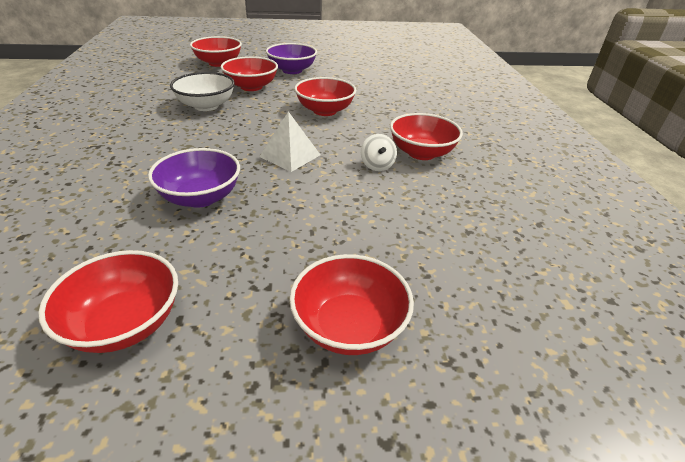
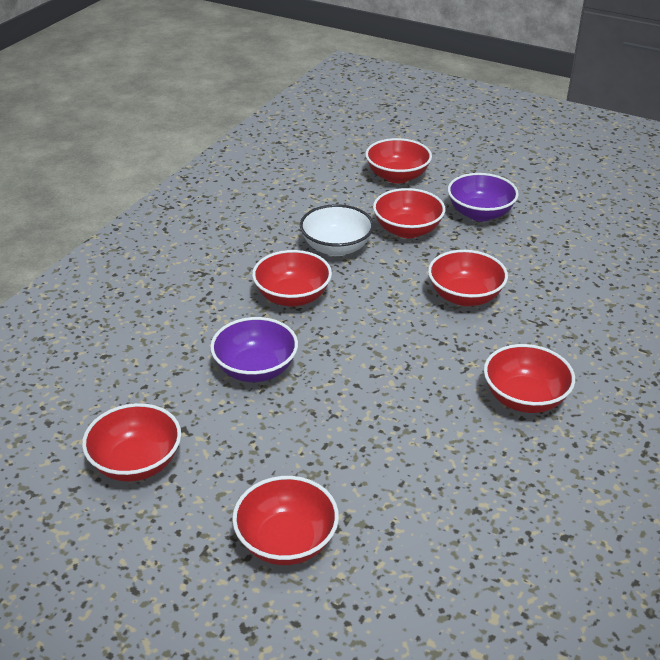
camera: 35 degrees right, 0 degrees up
(194, 141) = (292, 297): none -> red bowl
(290, 155) = (373, 349): white pyramid -> none
(377, 165) = (455, 396): white spinning top -> none

